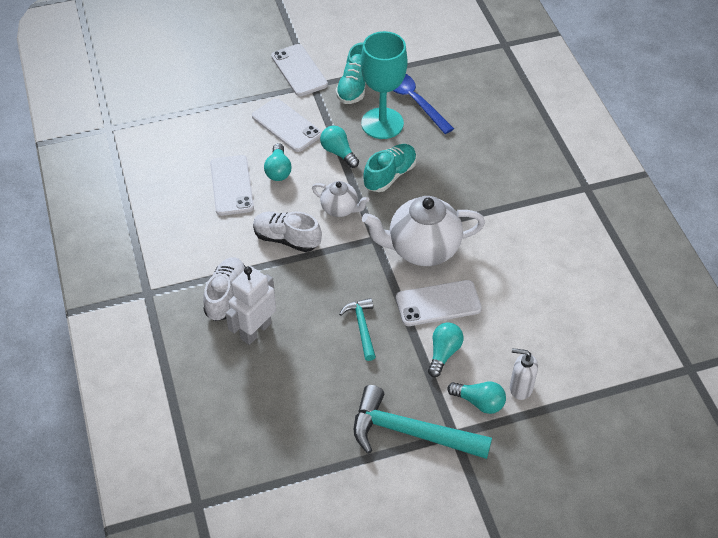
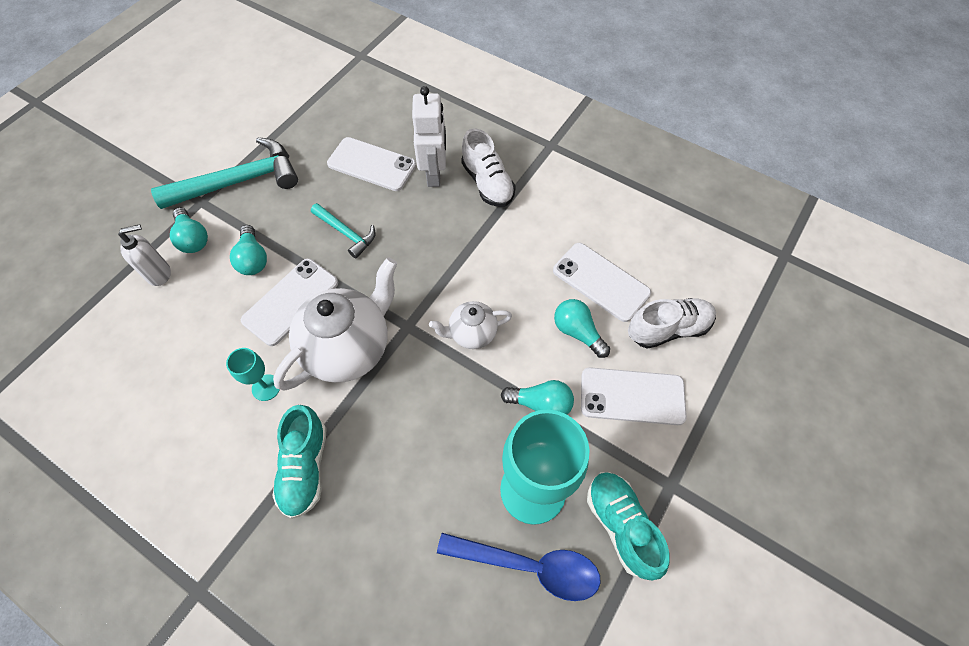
camera: 140 degrees right, 10 degrees up
(287, 239) = (491, 265): white shoe -> white shoe (668, 329)
(299, 70) = (712, 495): white phone -> white phone (372, 164)
(390, 175) = (457, 416): turquoise shoe -> turquoise shoe (305, 467)
(479, 402) = (193, 238): turquoise light bulb -> turquoise light bulb turned 105 degrees counterclockwise
(490, 260) = (266, 387): none -> turquoise goblet

